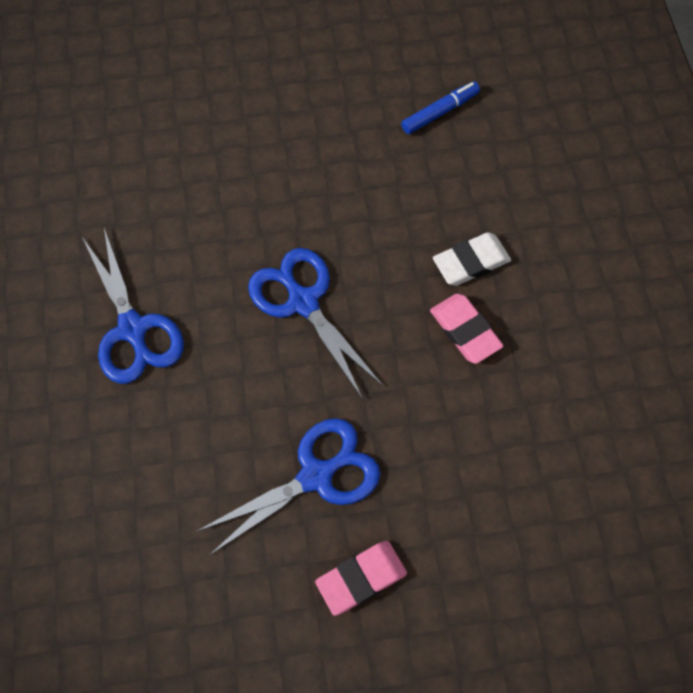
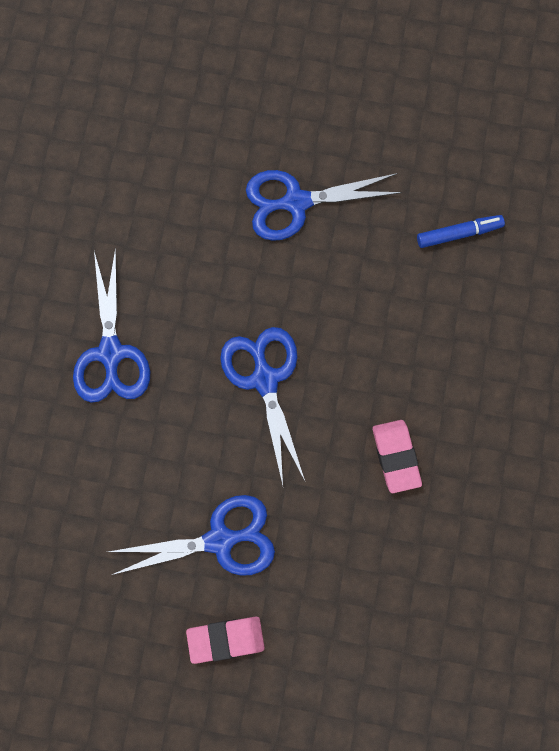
camera: 20 degrees right, 10 degrees up
(272, 133) = (296, 202): none -> blue scissors
(471, 262) = (427, 394): white eraser -> none

